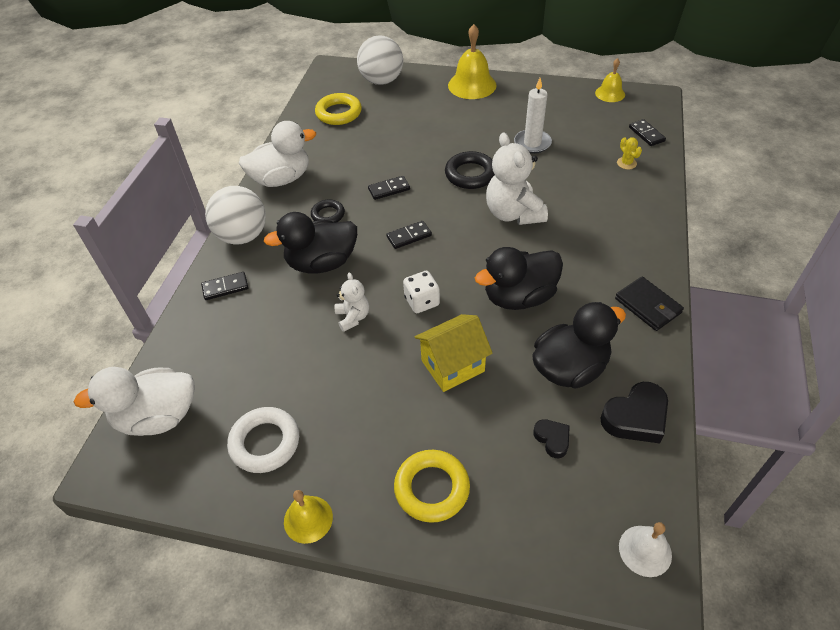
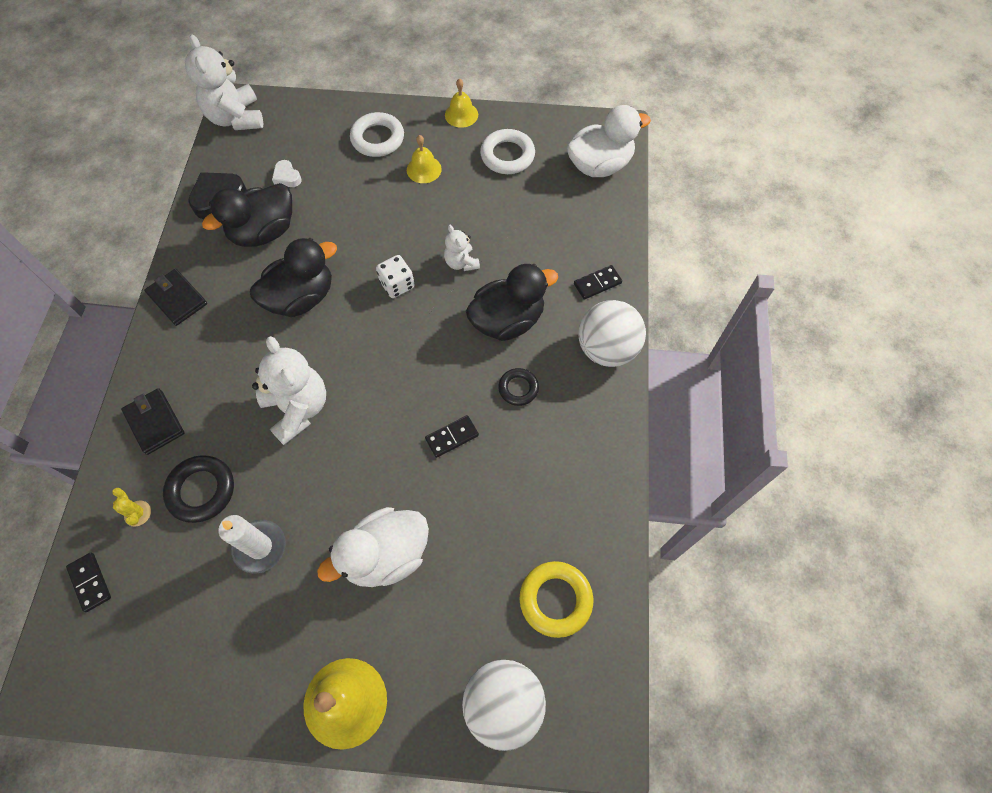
camera: 170 degrees right, 15 degrees up
(281, 179) = (594, 444): white duck -> white duck (386, 555)
(409, 236) = (418, 364): black domino -> none
(432, 488) = (377, 139): yellow ring -> white ring
(452, 366) = (365, 225): yellow house -> none
(470, 174) = (348, 474): black ring -> black ring (201, 490)
(552, 439) = (287, 177): black heart -> white heart
(610, 93) = (114, 693): yellow bell -> yellow bell (424, 169)
(634, 212) = (155, 422): none -> black wallet
(645, 550) = (236, 118): white bell -> white teddy bear

